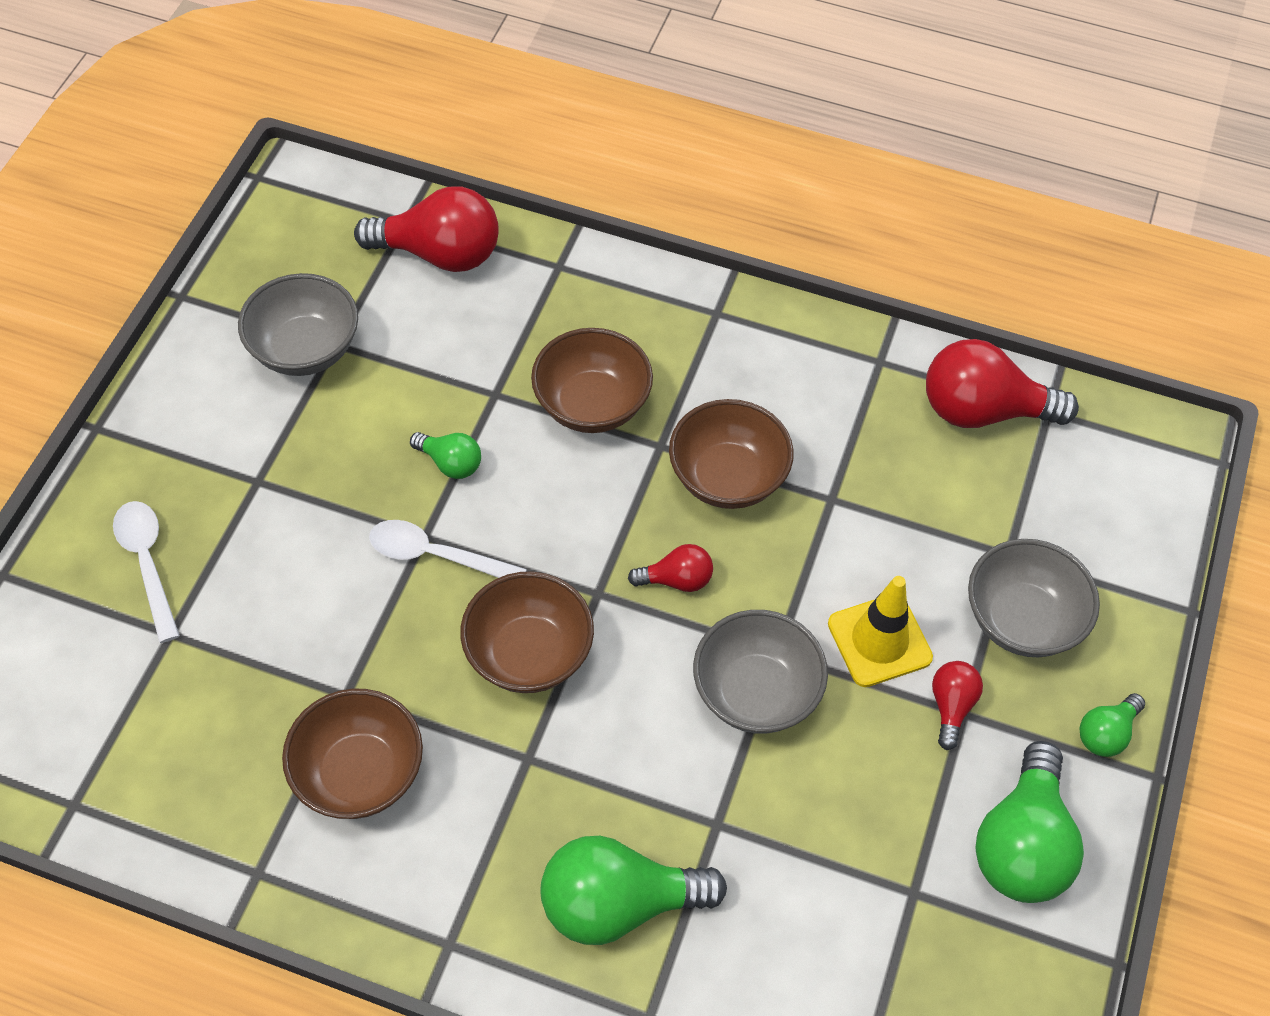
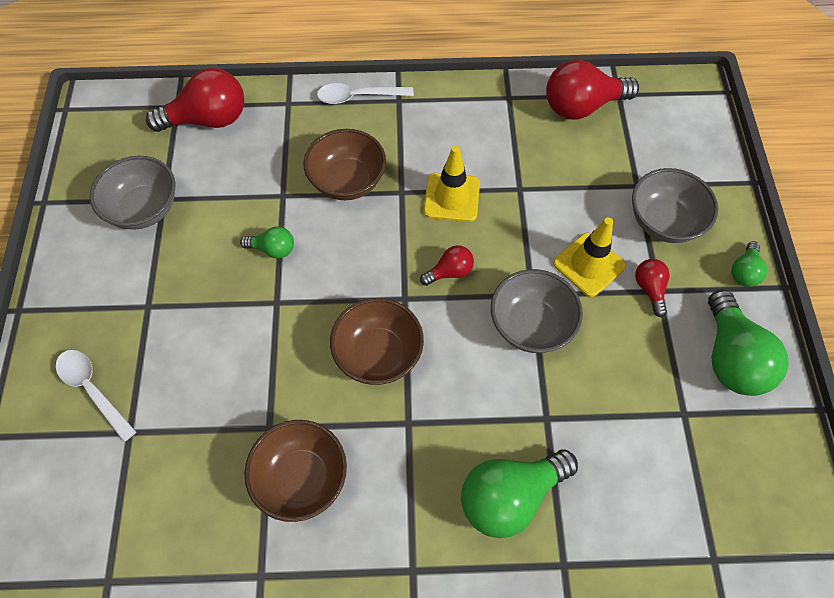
camera: 20 degrees left, 5 degrees up
(435, 555) = (289, 312): white spoon -> white spoon (358, 97)
(727, 477) = (451, 197): brown bowl -> yellow traffic cone

